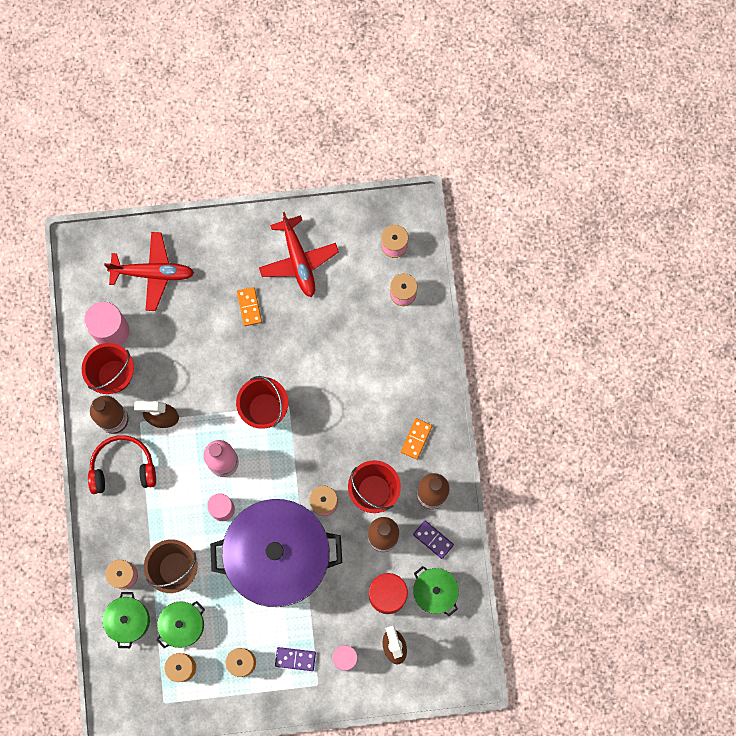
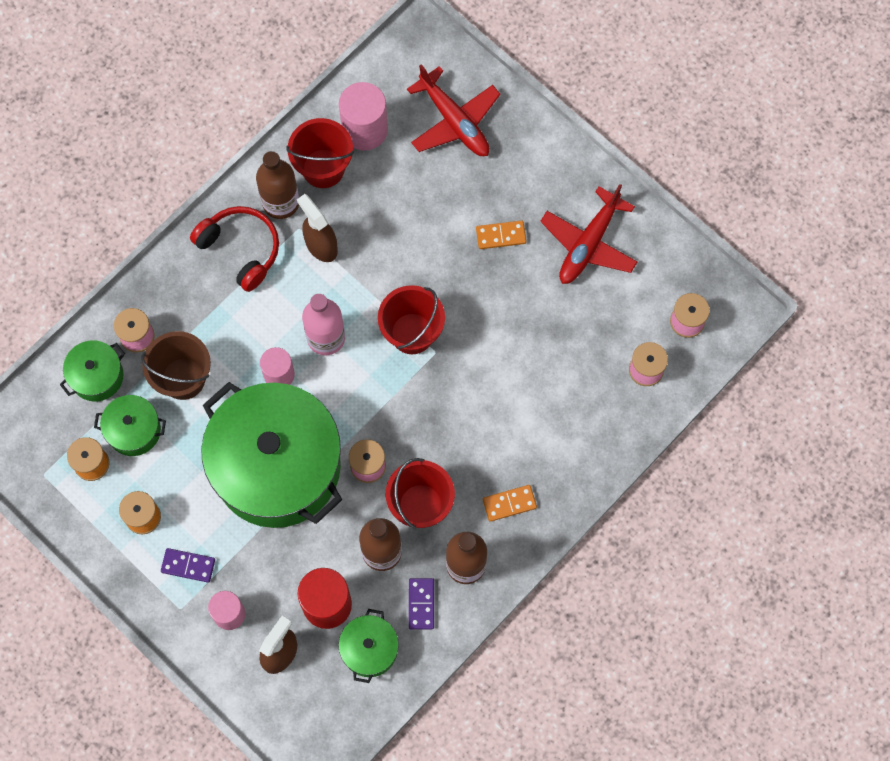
camera: 50 degrees right, 5 degrees down
(249, 307) = (501, 235): orange domino -> orange domino turned 45 degrees clockwise
(279, 556) = (277, 466): purple pot -> green pot
(295, 659) = (188, 566): purple domino -> purple domino turned 45 degrees counterclockwise

